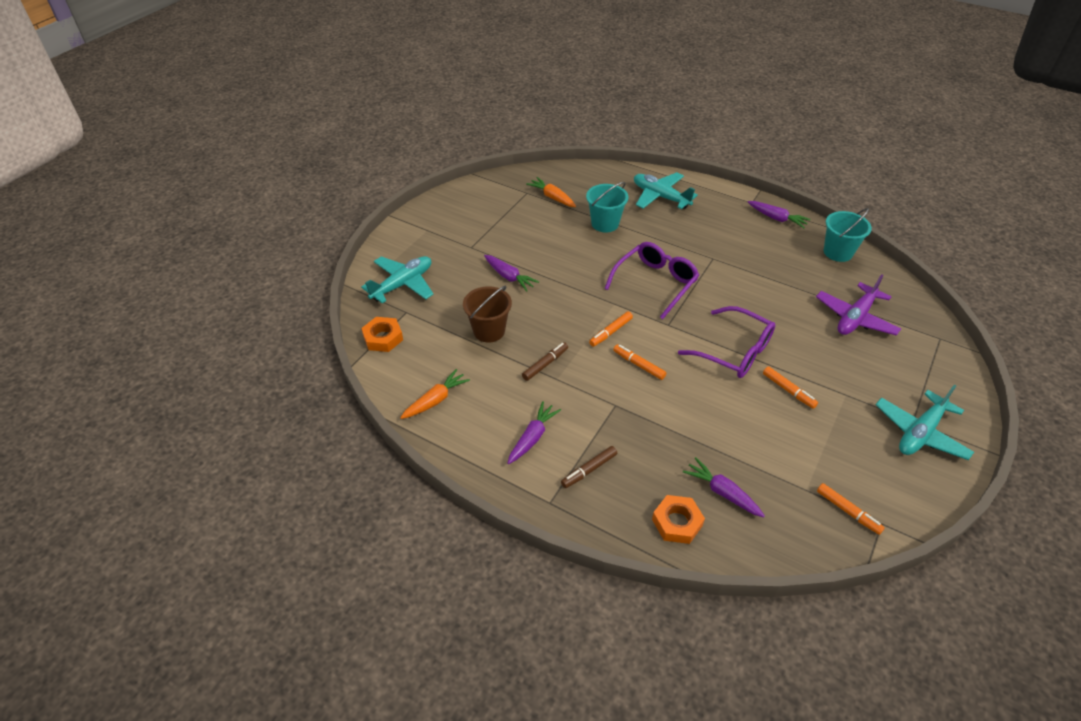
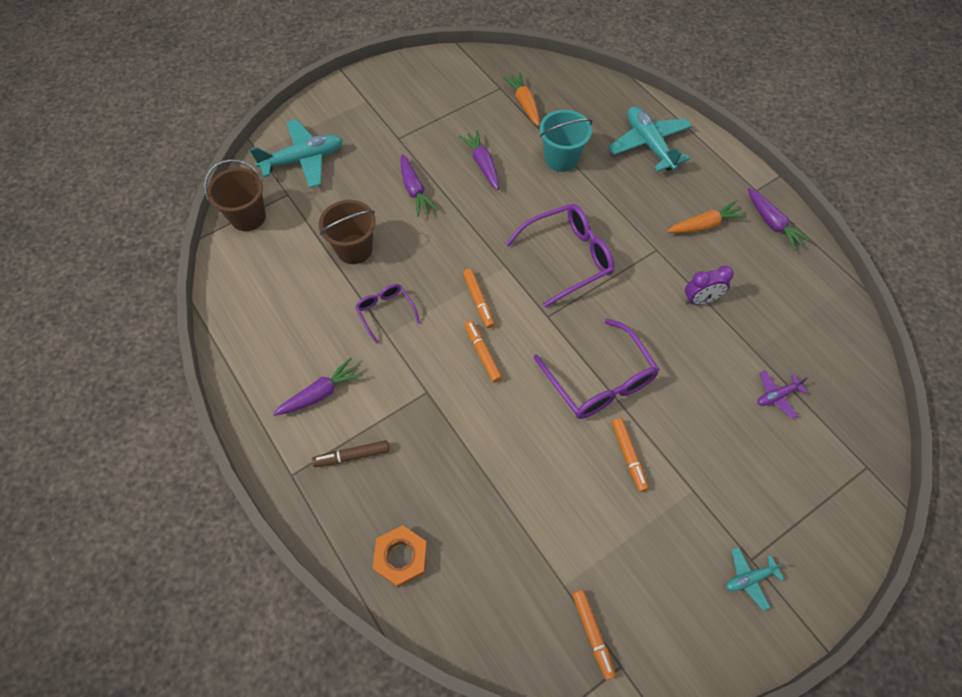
camera: 25 degrees right, 15 degrees up
(383, 338) = (248, 217): orange nut -> brown bucket
(435, 400) = (254, 310): orange carrot -> orange carrot (704, 225)
(545, 364) = (386, 312): brown marker -> purple glasses
(610, 332) = (478, 301): orange marker -> orange marker turned 90 degrees counterclockwise
(722, 492) = (471, 546): purple carrot -> purple carrot (482, 164)
(764, 278) = (700, 300): none -> purple clock
(838, 252) = (818, 298): turquoise bucket -> none
(855, 318) = (777, 396): purple plane -> purple plane, size x0.51
(920, 432) = (749, 578): turquoise plane -> turquoise plane, size x0.51

